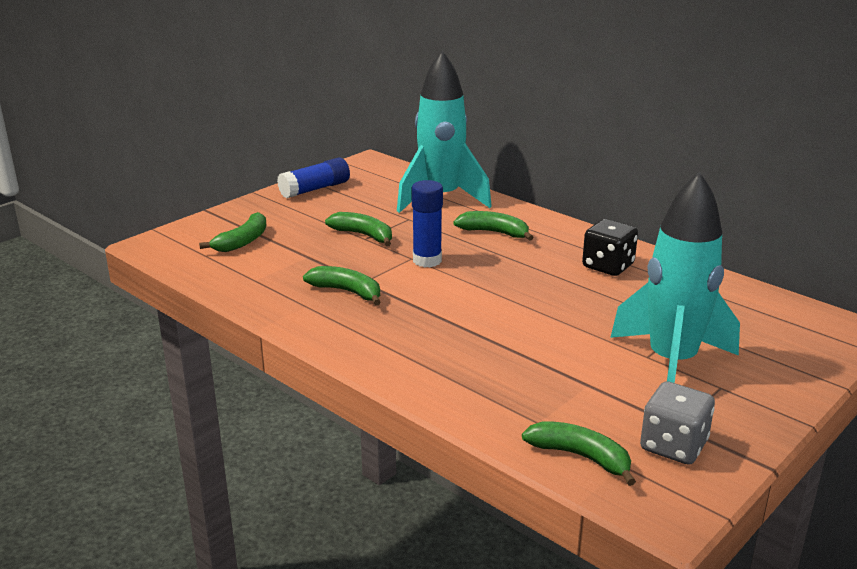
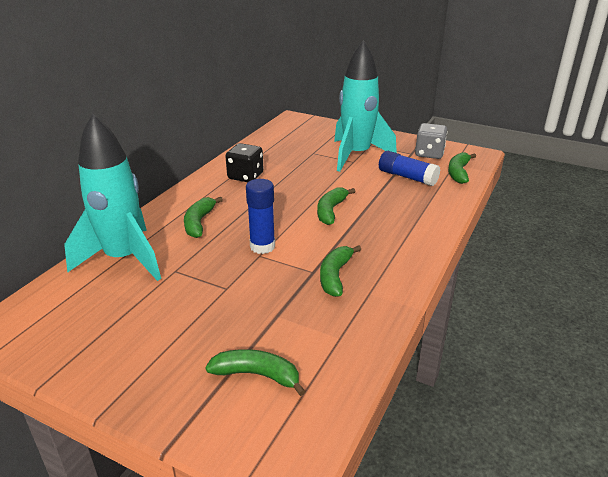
camera: 105 degrees left, 5 degrees up
(315, 189) = (92, 355): blue glue stick -> blue glue stick (407, 177)
(363, 235) = (220, 290): green banana -> green banana (331, 211)

